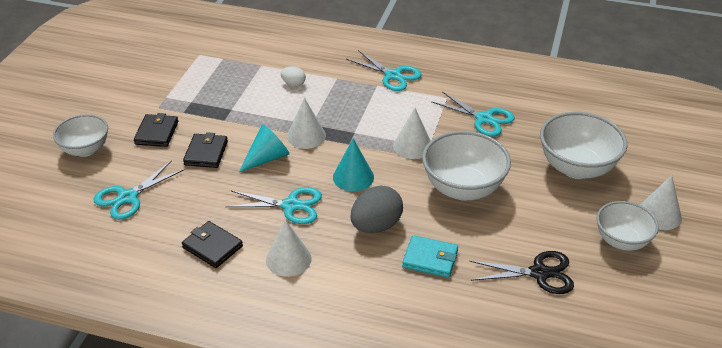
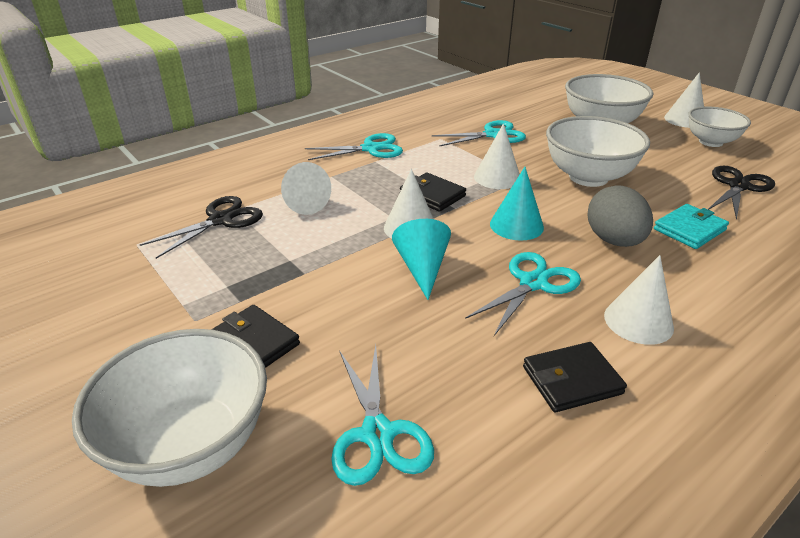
camera: 55 degrees left, 5 degrees down
(85, 150) = (190, 445): white bowl -> white bowl, size x1.54
(206, 153) = (356, 313): black wallet -> black wallet (432, 195)
(246, 67) = (221, 220): none -> black scissors
(293, 84) = (303, 202): white egg -> white cone

